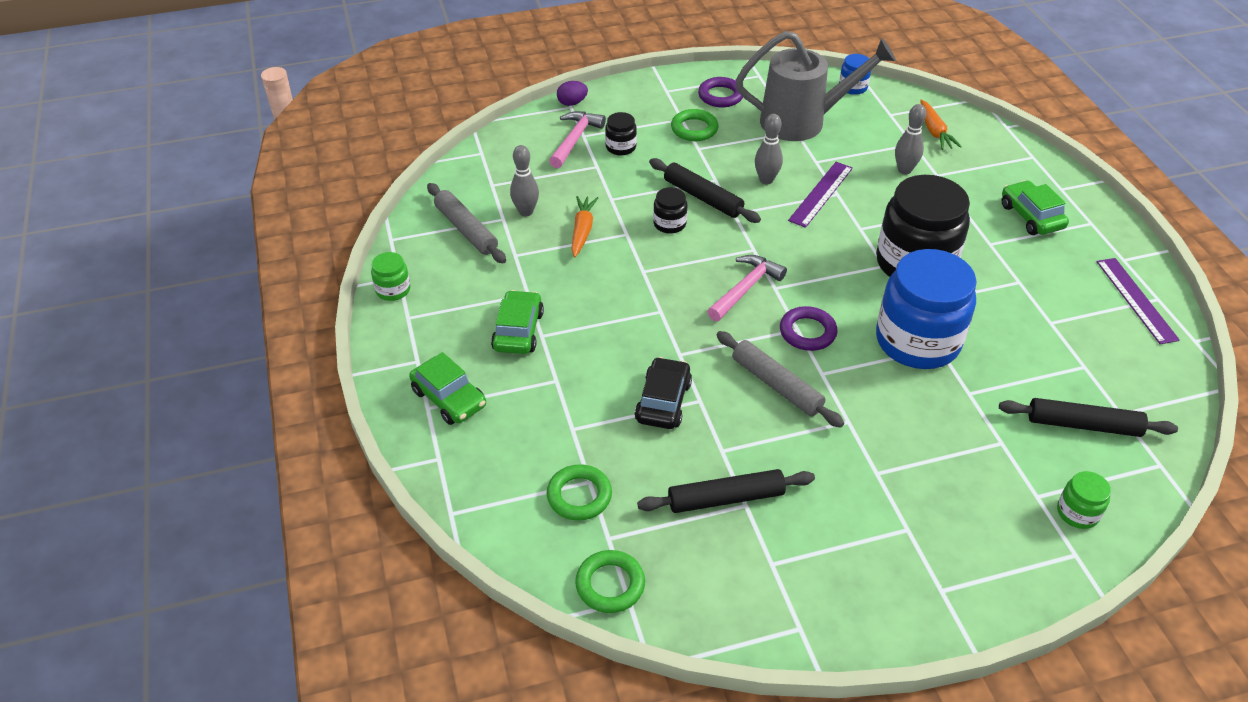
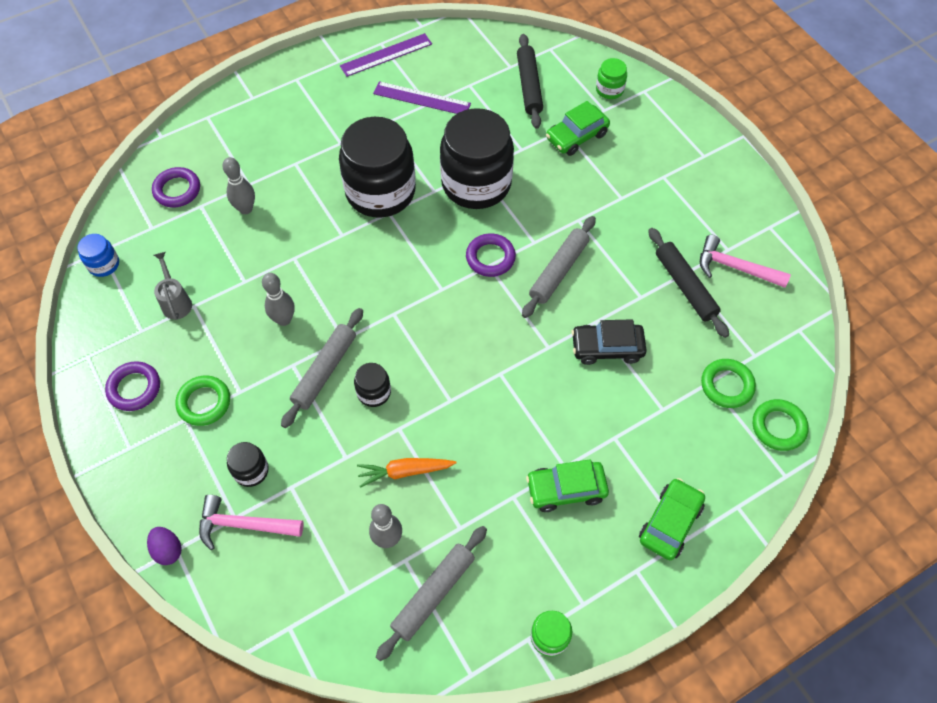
camera: 105 degrees left, 15 degrees up
(610, 584) = (793, 344): green ring -> green ring (778, 427)
(703, 197) = (325, 370): black rolling pin -> grey rolling pin
(745, 288) = (449, 311): pink hammer -> pink hammer (735, 267)
(802, 122) = (176, 302): grey watering can -> grey watering can, size x0.44
(821, 194) = (297, 271): purple ruler -> purple ruler (422, 98)
(917, 341) = (476, 183): blue jar -> black jar
(934, 131) = (177, 190): orange carrot -> purple ring
(1031, 216) = (296, 117): green car -> green car (576, 136)

